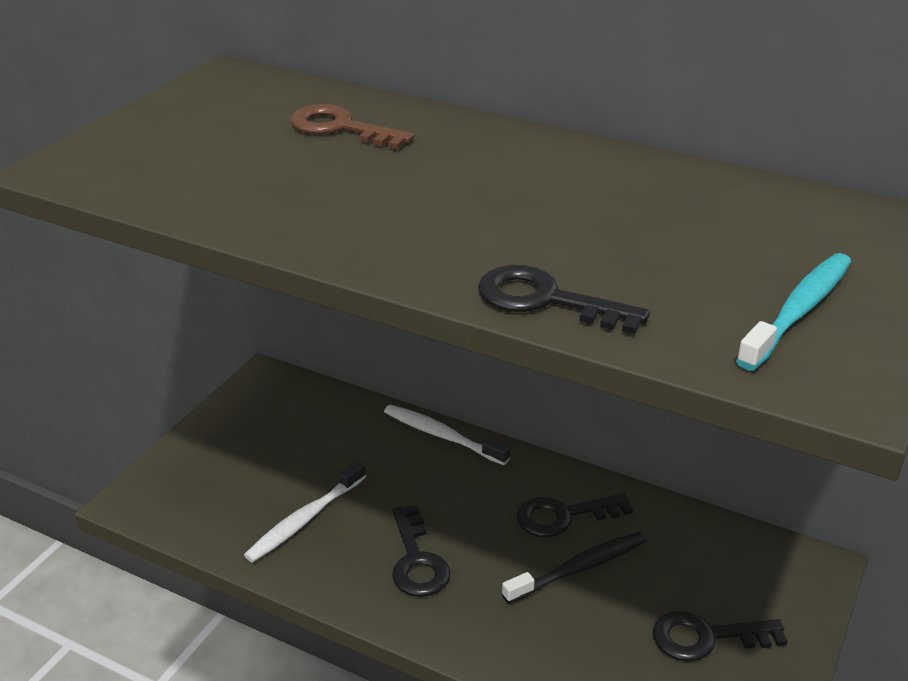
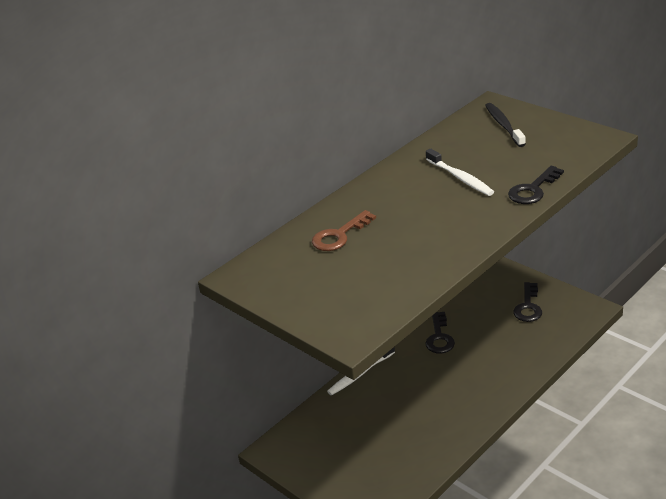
camera: 70 degrees left, 0 degrees up
(305, 519) = (413, 437): white toothbrush -> white toothbrush (460, 178)
(417, 560) = (457, 394): black key -> none
(579, 568) = (477, 338): black toothbrush -> black toothbrush (503, 125)
(798, 311) = (552, 137): turquoise toothbrush -> none

